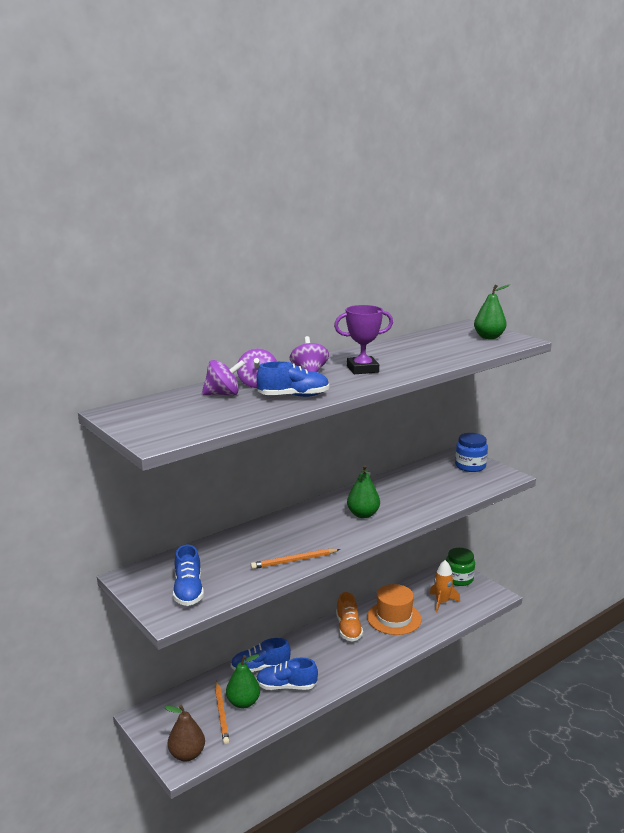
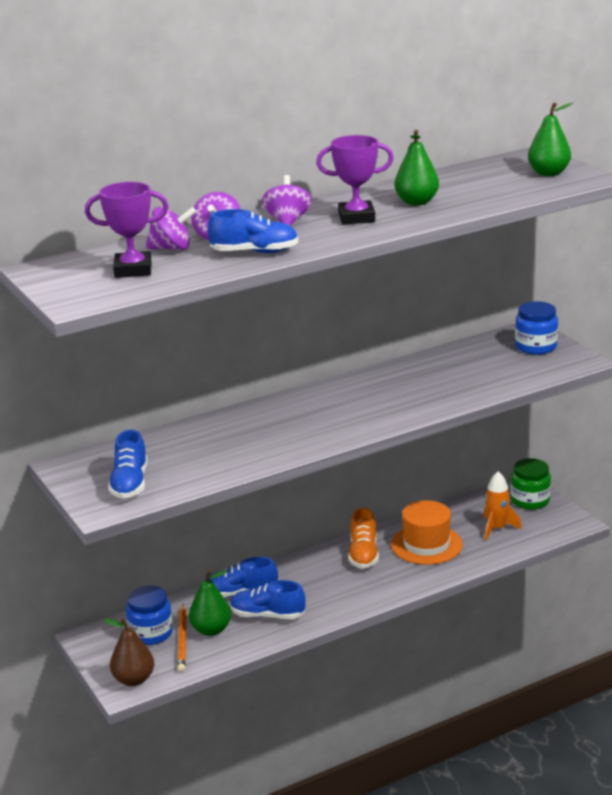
camera: 10 degrees right, 5 degrees up
(194, 709) = (151, 633): none -> blue jar
(197, 412) = (133, 270): none -> purple trophy
(294, 561) = (264, 455): orange pencil -> none
(363, 514) = (368, 404): green pear -> green pear (416, 202)

